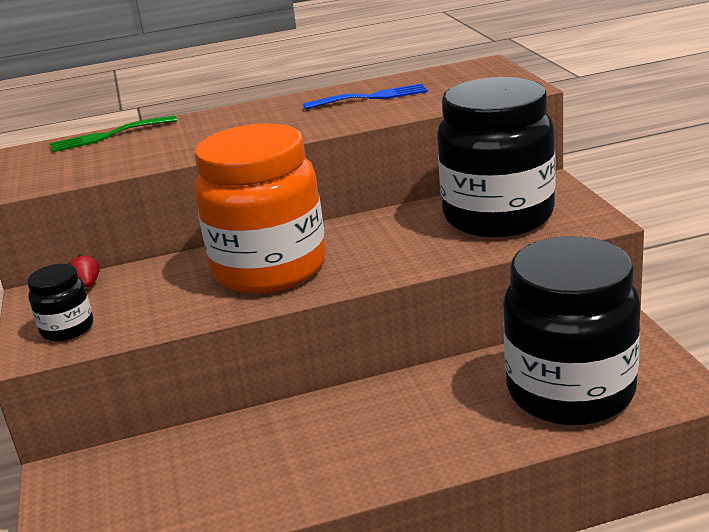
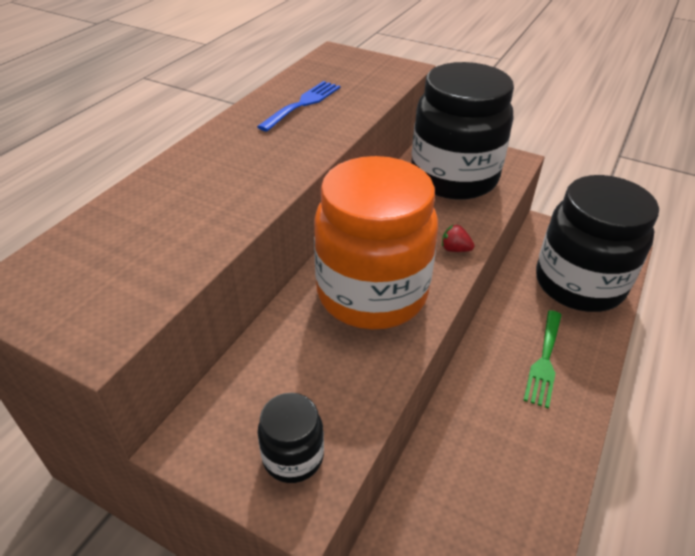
camera: 50 degrees left, 15 degrees up
(87, 284) = (225, 398): red strawberry -> red strawberry (455, 249)
(108, 136) = (93, 226): green fork -> green fork (544, 361)

